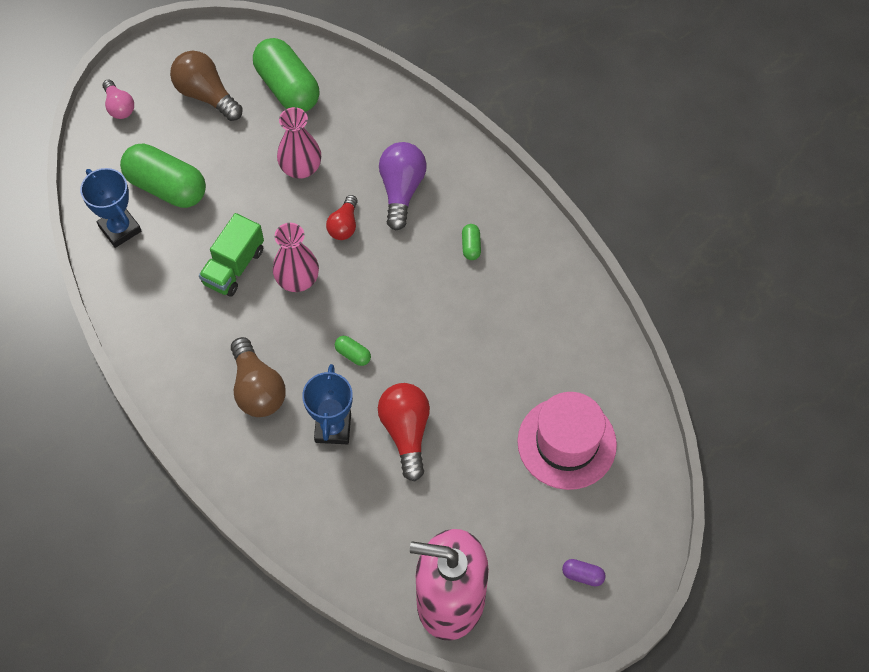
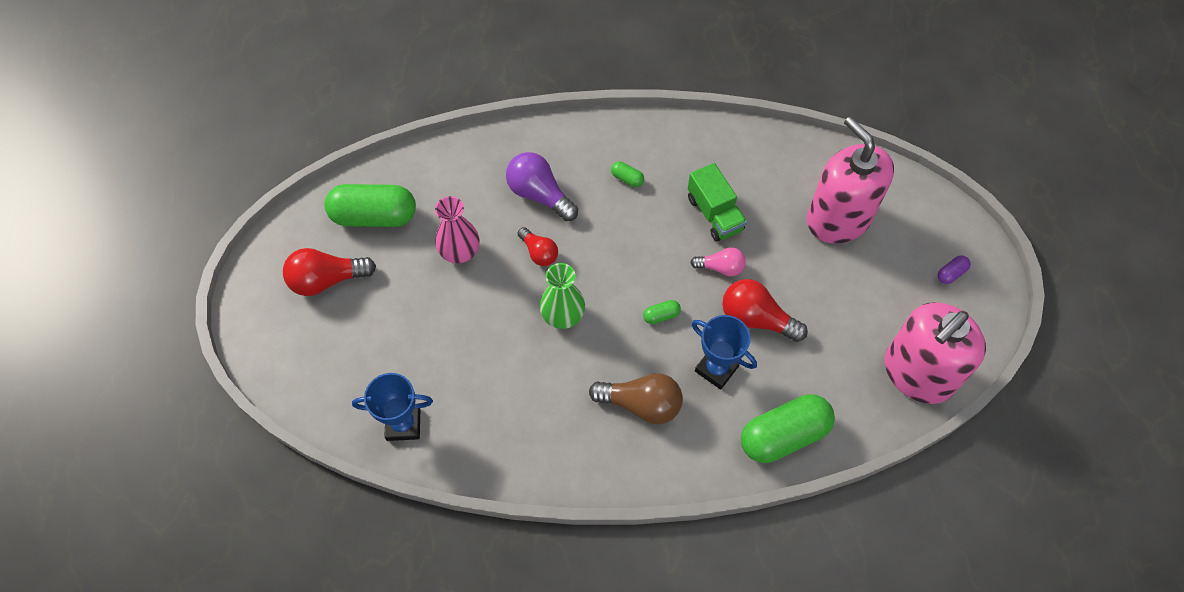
camera: 55 degrees left, 0 degrees up
(119, 107) = (277, 354): pink light bulb -> pink light bulb (721, 267)
(166, 187) = (392, 363): green capsule -> green capsule (784, 435)
(206, 95) = (326, 280): brown light bulb -> red light bulb
(234, 267) = (513, 355): green truck -> green truck (714, 214)
(297, 280) = (563, 315): pink vase -> green vase
(566, 443) = (838, 218): pink hat -> pink soap dispenser

